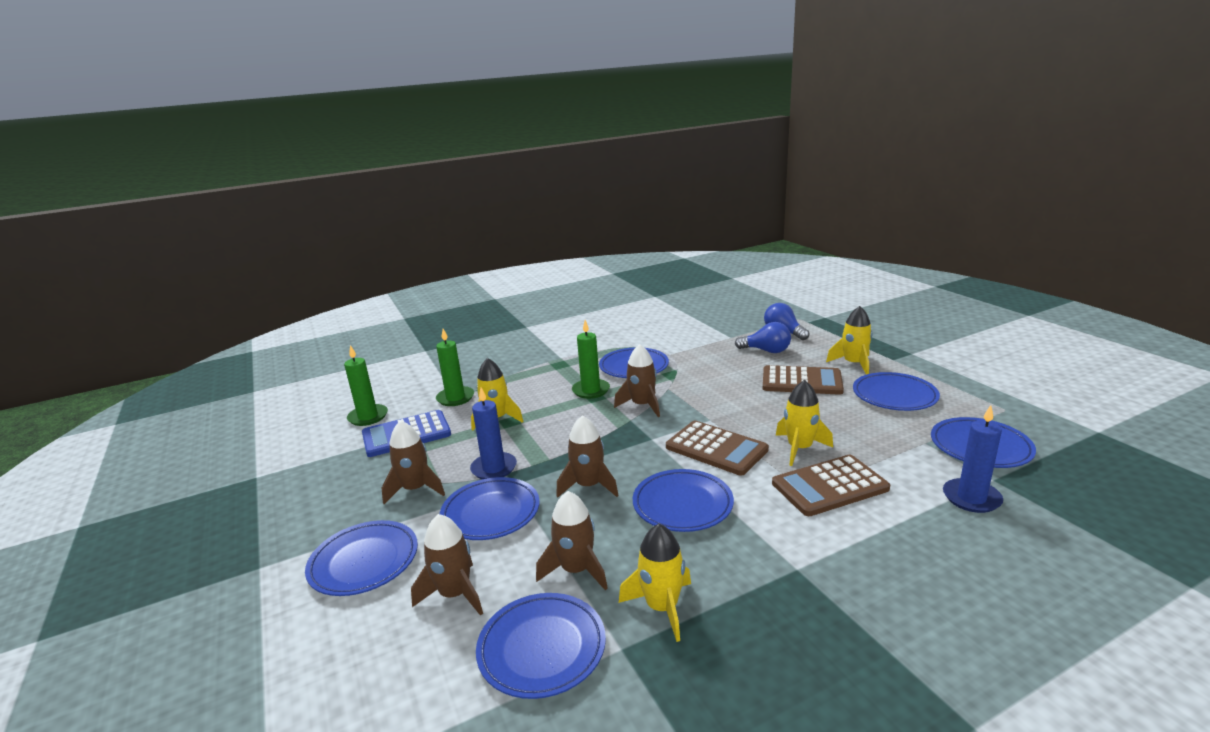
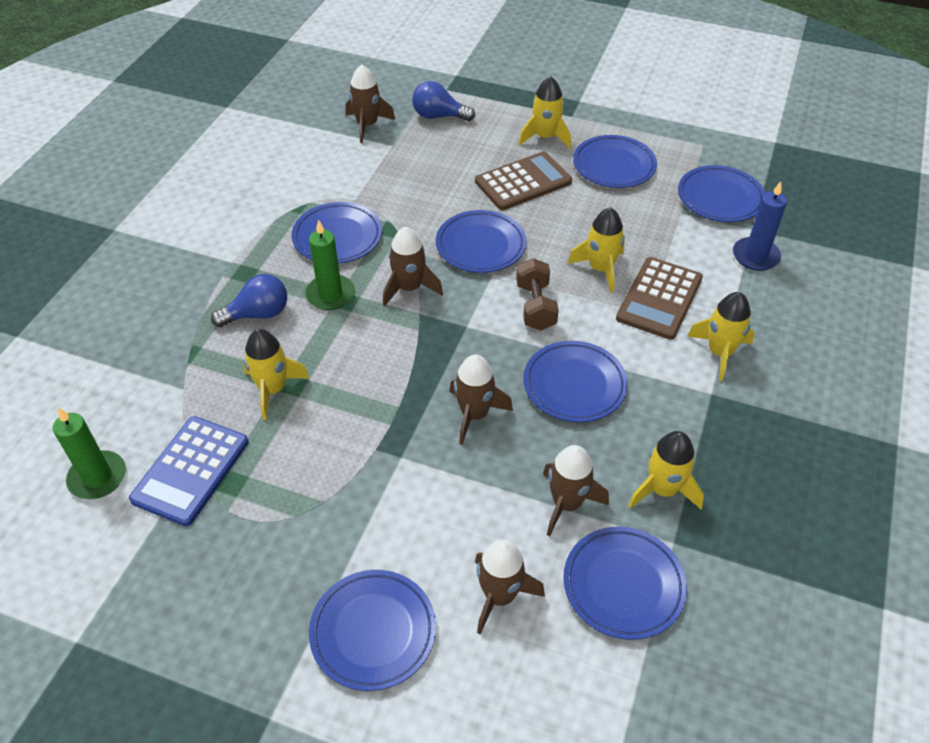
camera: 45 degrees left, 25 degrees up
(415, 489) = (307, 527): brown rocket -> brown rocket (367, 125)
(455, 398) = (178, 388): green candle -> none
(491, 513) = (422, 500): blue plate -> blue plate (480, 245)
(494, 468) = (357, 451): blue candle -> none
(716, 448) = (535, 306): brown calculator -> brown dumbbell
(766, 351) = (449, 152): blue light bulb -> blue light bulb (258, 314)
(843, 545) = (719, 352): none -> yellow rocket

